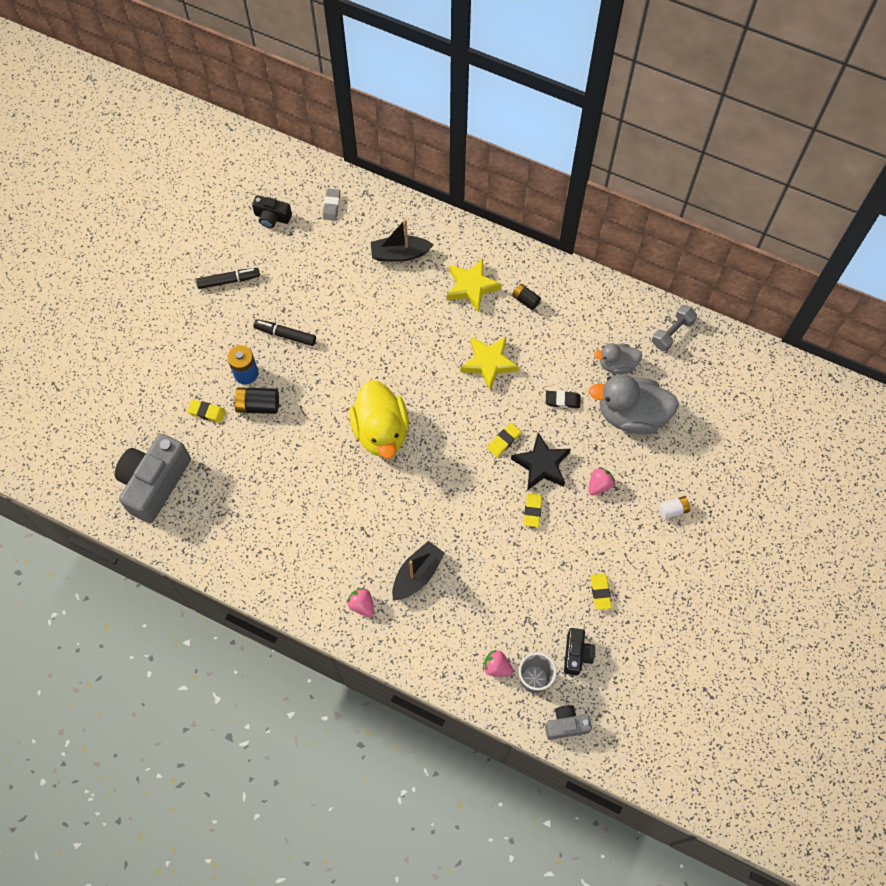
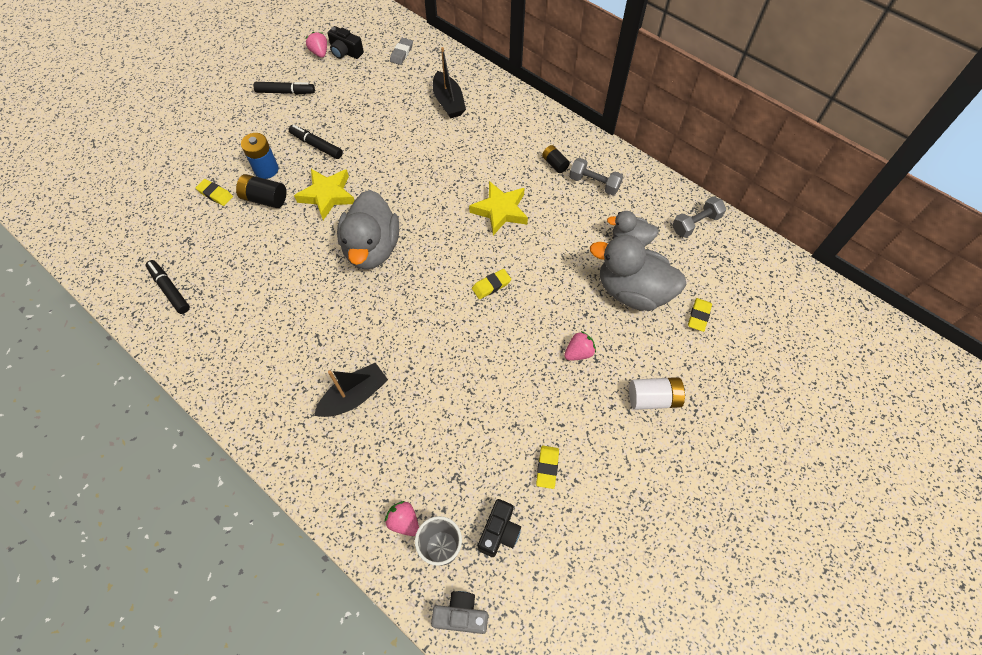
camera: 15 degrees right, 5 degrees down
(155, 483) = (137, 244): grey camera -> none
(207, 519) = (170, 289): none -> black marker
(362, 605) = (284, 413): pink strawberry -> pink strawberry (319, 53)
(381, 431) = (372, 248): yellow duck -> grey duck
(400, 254) = (448, 102): black boat -> black boat turned 120 degrees counterclockwise
(471, 287) = (506, 142): yellow star -> yellow star (327, 195)
(532, 511) = (499, 361): yellow eraser -> yellow eraser (698, 316)
(541, 465) = (523, 317): black star -> none
(562, 400) = (564, 261): black eraser -> none
(568, 312) = (594, 183): none -> grey dumbbell
(673, 510) = (653, 398): white battery -> white battery, size x1.56

